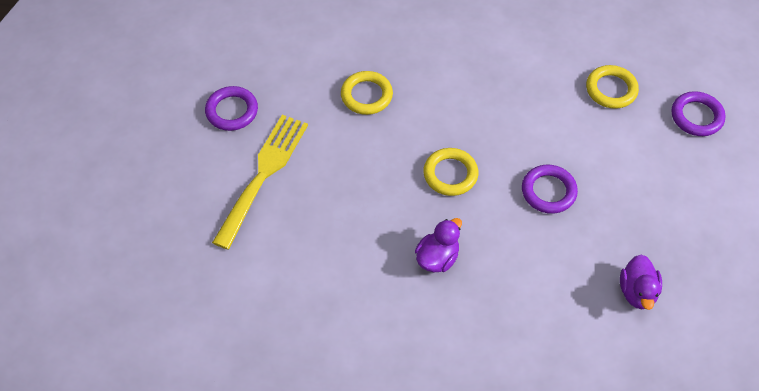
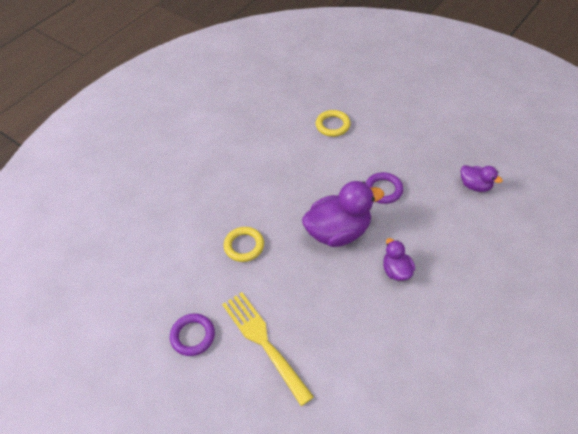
camera: 55 degrees left, 5 degrees down
(450, 174) = (338, 232): yellow ring -> purple duck
(696, 116) = (377, 101): purple ring -> none

